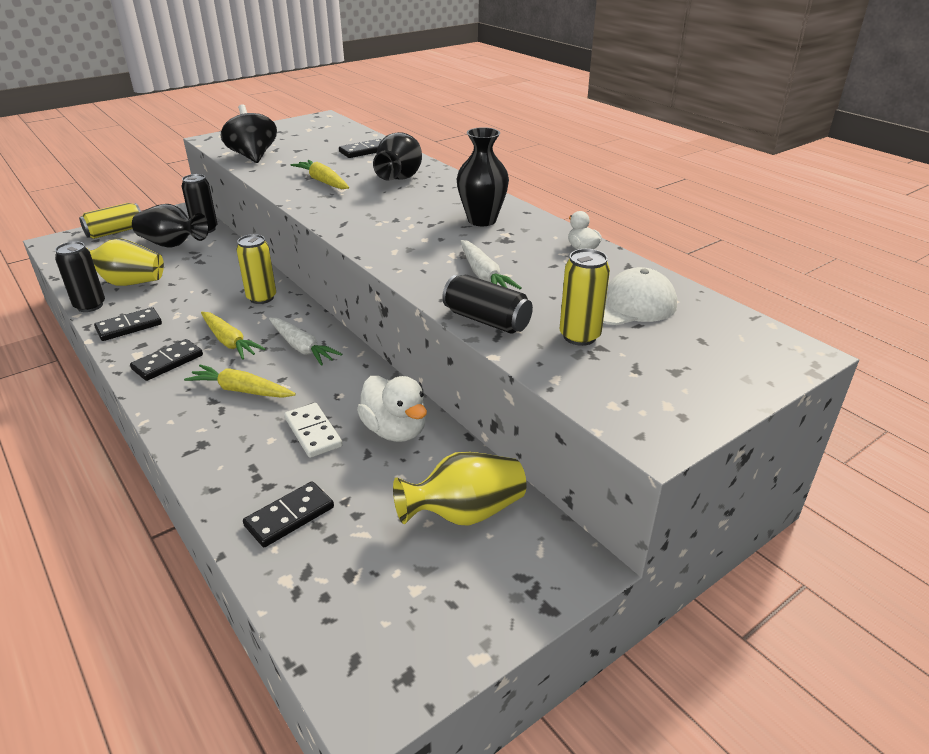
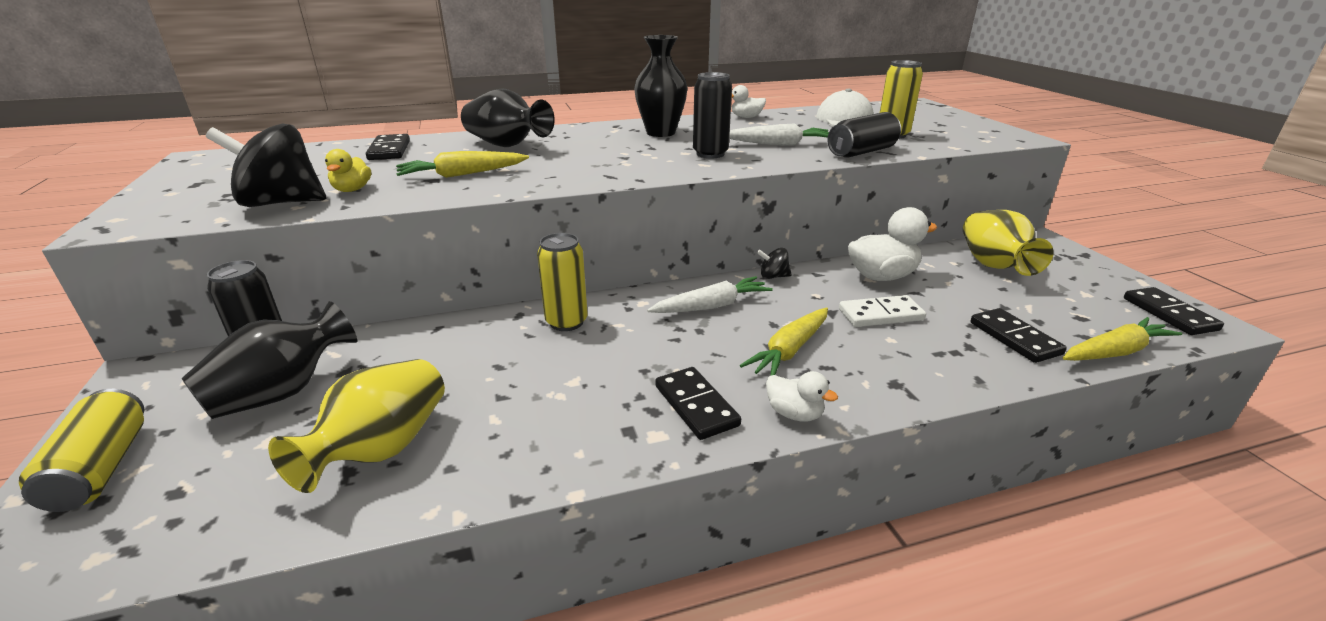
camera: 70 degrees left, 5 degrees down
(90, 306) = (435, 497): black can -> black can (710, 154)
(129, 327) = (560, 444): black domino -> black domino (1169, 314)
(160, 400) = (794, 414): none -> white duck
(229, 342) = (669, 352): yellow carrot -> yellow carrot (1115, 352)
(281, 164) = (352, 190): none -> yellow duck
(367, 369) = (773, 276): none -> black spinning top

